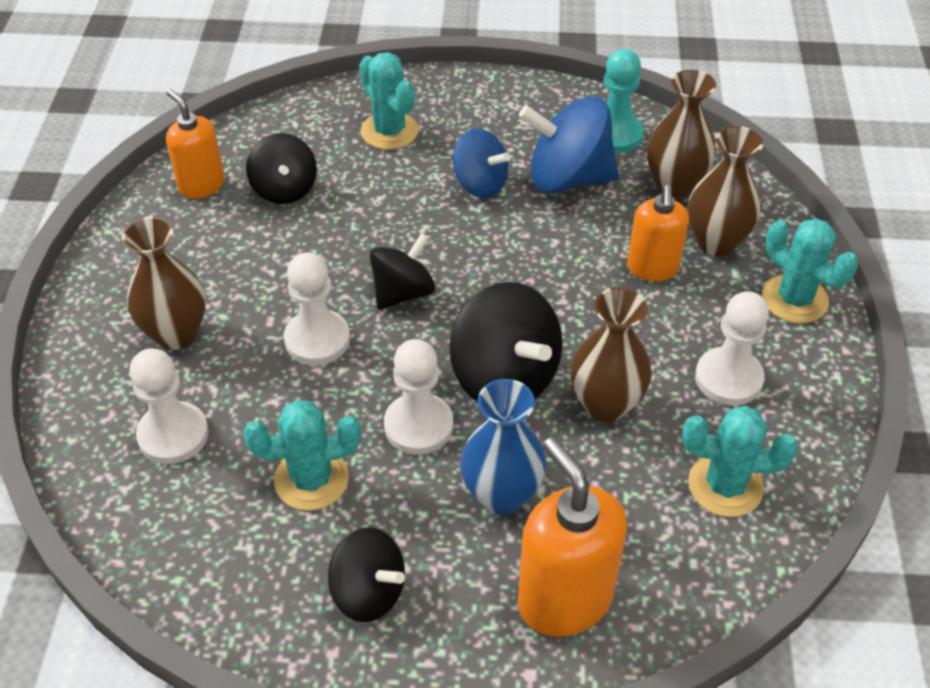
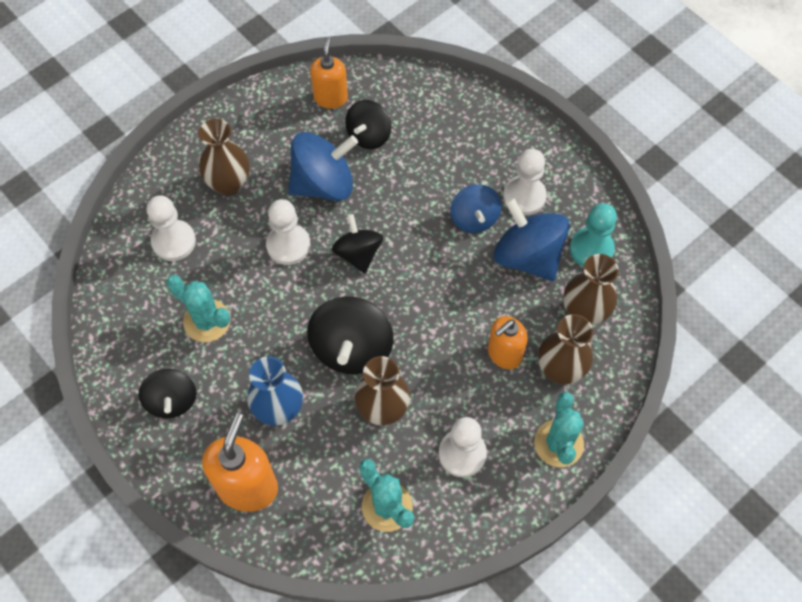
camera: 45 degrees right, 15 degrees up
(287, 260) = (323, 183): none -> blue spinning top
(389, 131) = (465, 140): turquoise cactus -> none
(403, 292) = (358, 253): black spinning top -> black spinning top turned 105 degrees counterclockwise
(418, 426) = (282, 337): white pawn -> white pawn (524, 196)

